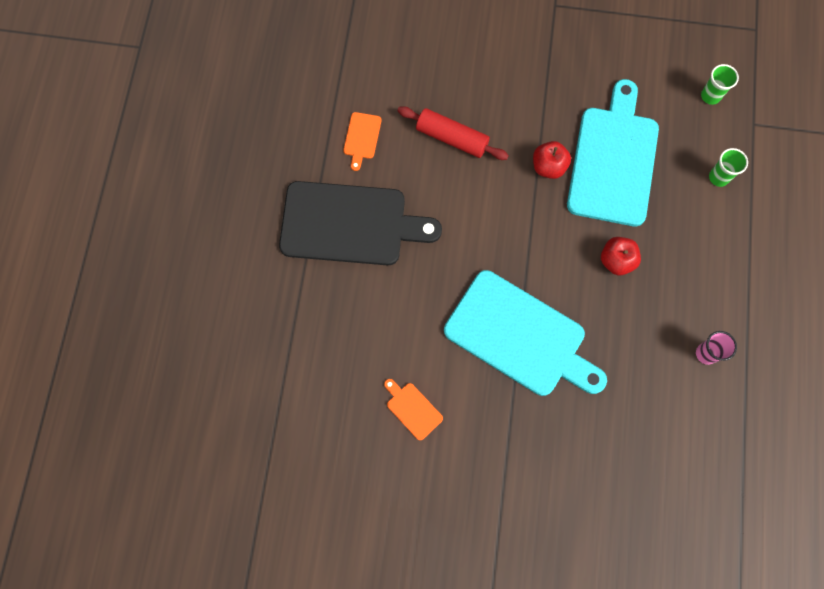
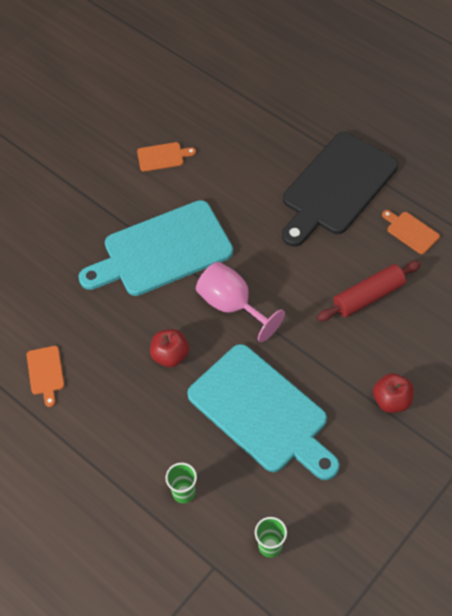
camera: 125 degrees right, 15 degrees down
(534, 240) = (232, 305): none -> pink goblet
(548, 167) = (291, 355): red apple -> red apple (391, 400)
(706, 354) = (45, 373): pink cup -> orange cutting board

